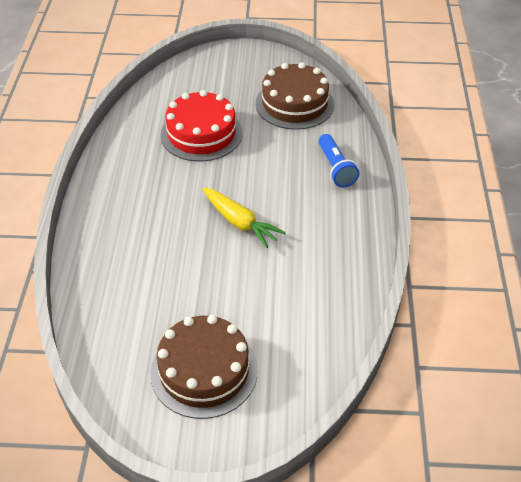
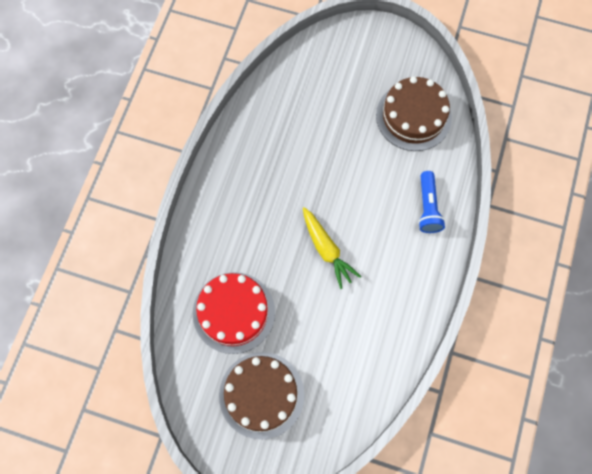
camera: 15 degrees right, 25 degrees up
(201, 134) = (318, 134): red cake -> red cake (234, 312)

